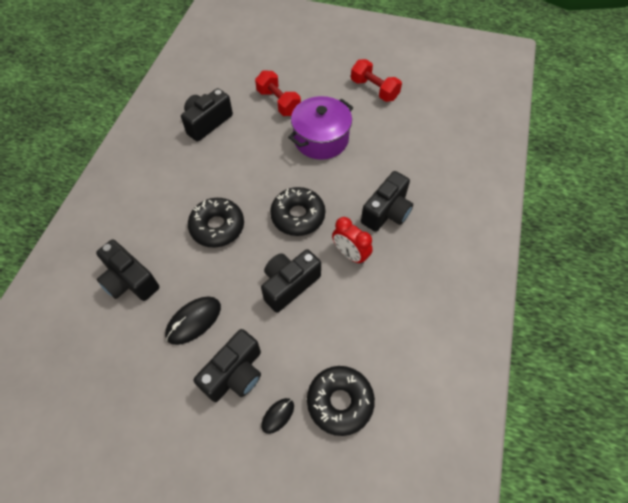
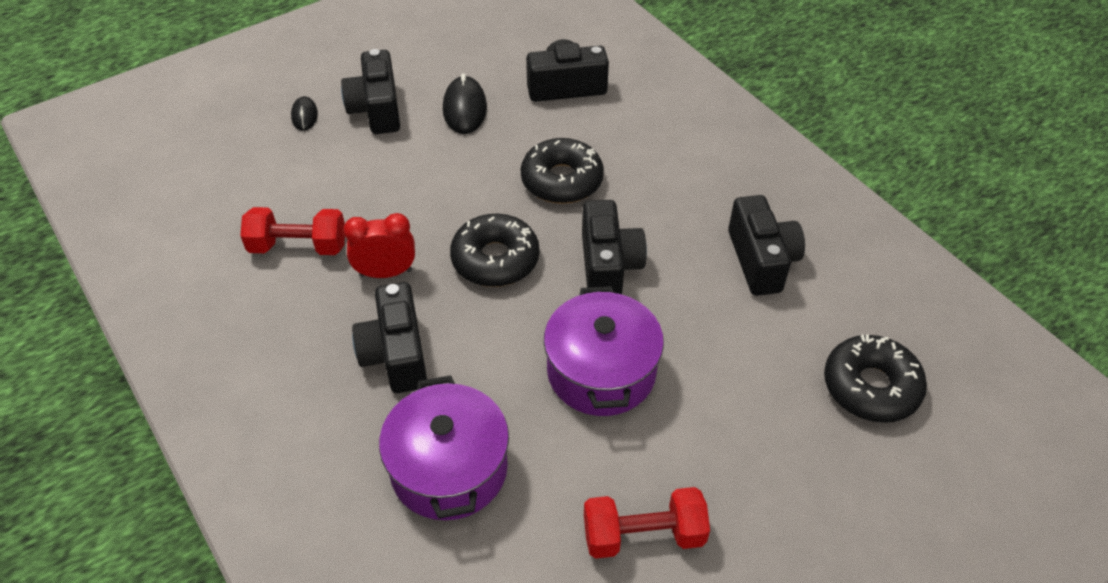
camera: 130 degrees right, 10 degrees down
(278, 102) = (733, 370): red dumbbell -> red dumbbell (298, 246)
(289, 284) = (416, 197): black camera -> black camera (608, 266)
(340, 402) = (258, 160): black donut -> black donut (871, 387)
(412, 155) = (449, 468): none -> purple pot

